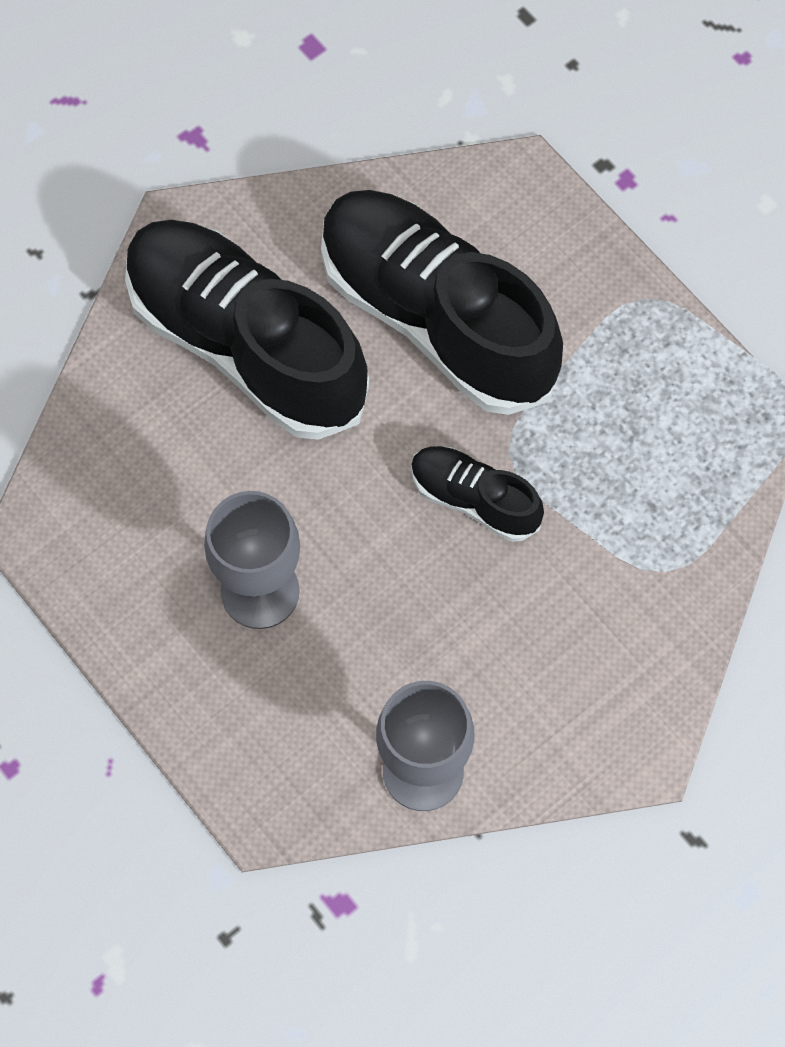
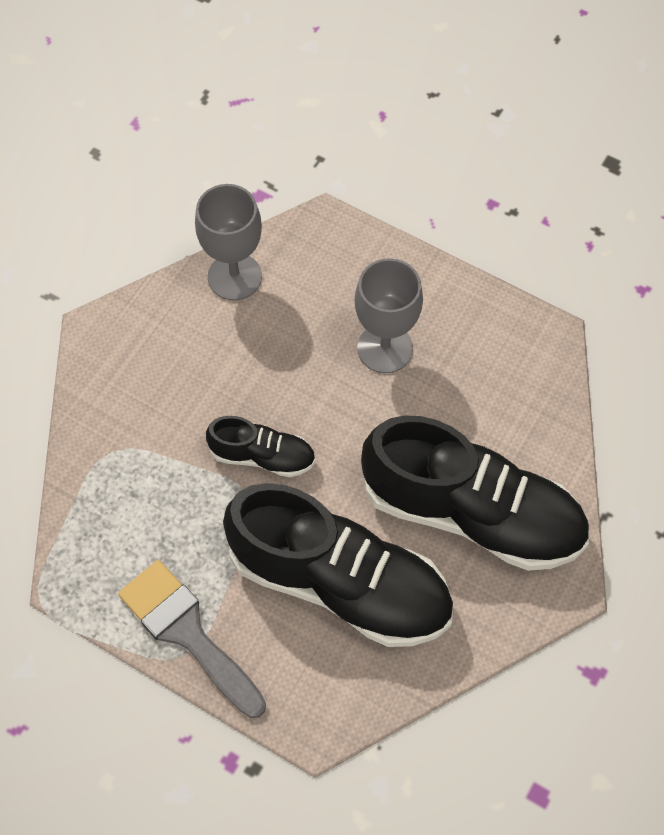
camera: 160 degrees right, 5 degrees down
(633, 321) = (187, 632): none -> grey brush

